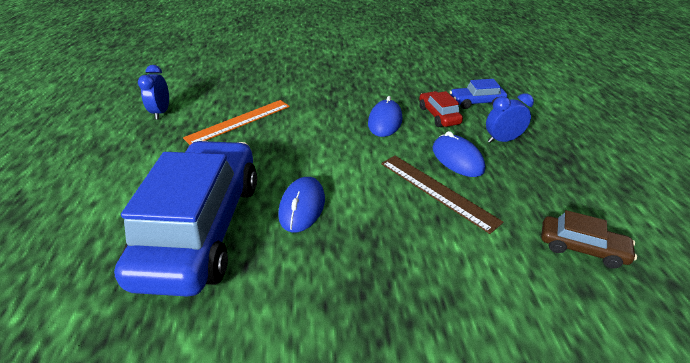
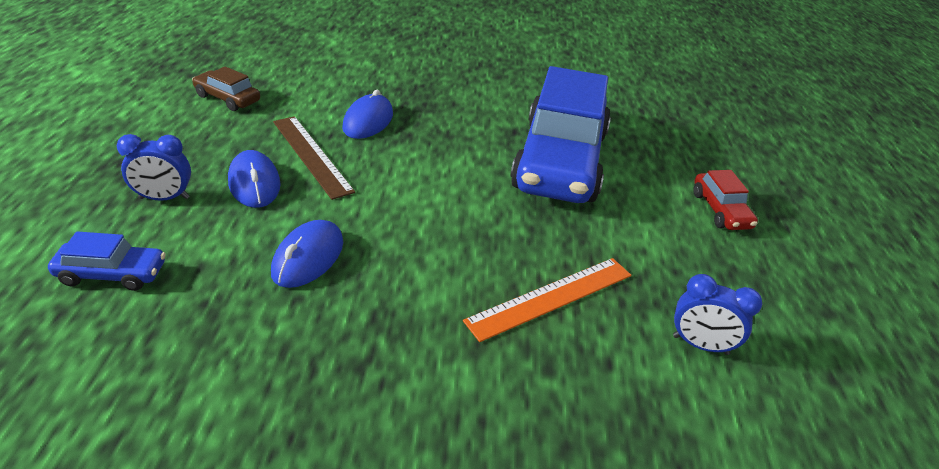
camera: 175 degrees left, 0 degrees up
(161, 112) = (700, 345): blue clock -> blue clock turned 105 degrees clockwise
(302, 207) = (462, 163): blue mouse -> blue mouse (368, 121)
(438, 115) = (210, 255): red car -> red car (720, 210)

